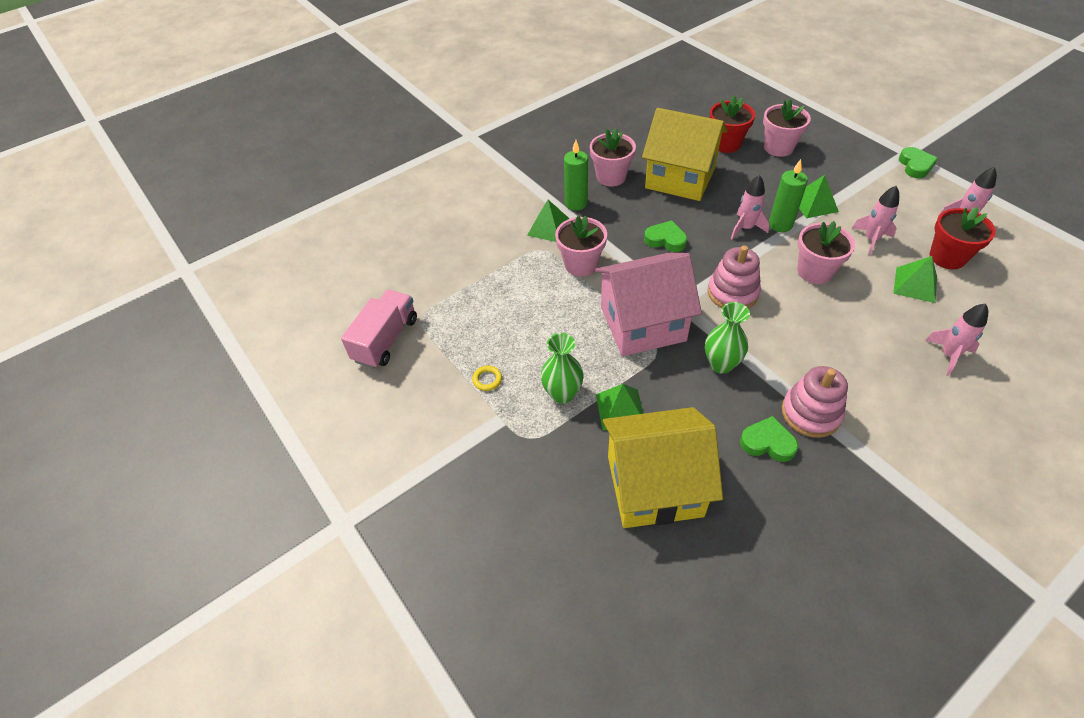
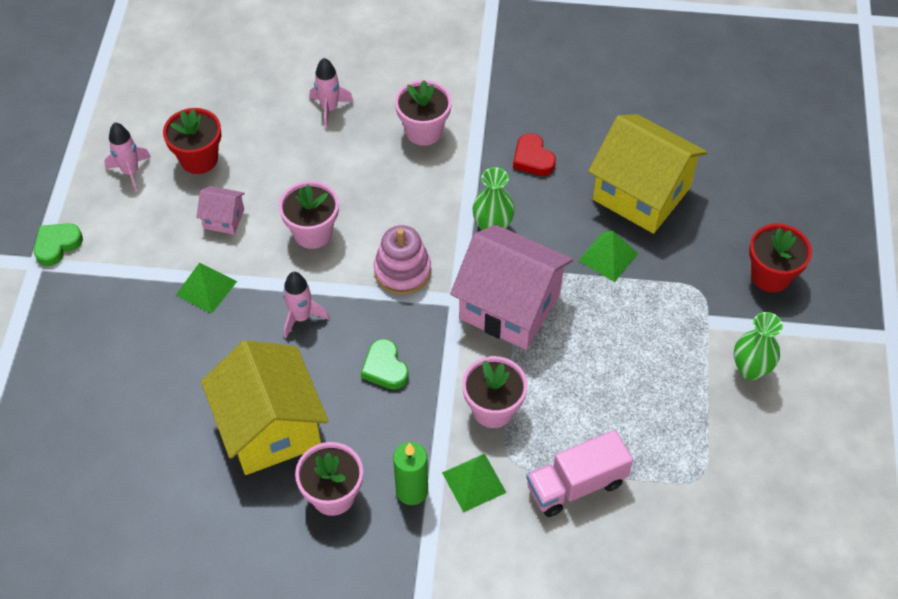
camera: 140 degrees left, 5 degrees up
(386, 340) = (752, 479): pink truck -> pink truck (576, 485)
(487, 379) = (690, 363): yellow ring -> none
(562, 394) = (640, 302): green vase -> green vase (750, 369)
(726, 144) = (161, 429): red flower pot -> red flower pot (770, 276)
(767, 443) = (533, 159): green heart -> red heart
(778, 147) = (124, 376): pink flower pot -> pink flower pot (424, 131)
(780, 224) = (268, 294): green candle -> none
(811, 413) = (478, 151): pink stacking toy -> none
(871, 239) = (224, 219): pink rocket -> pink house
(915, 285) = (261, 162): green pyramid -> none

